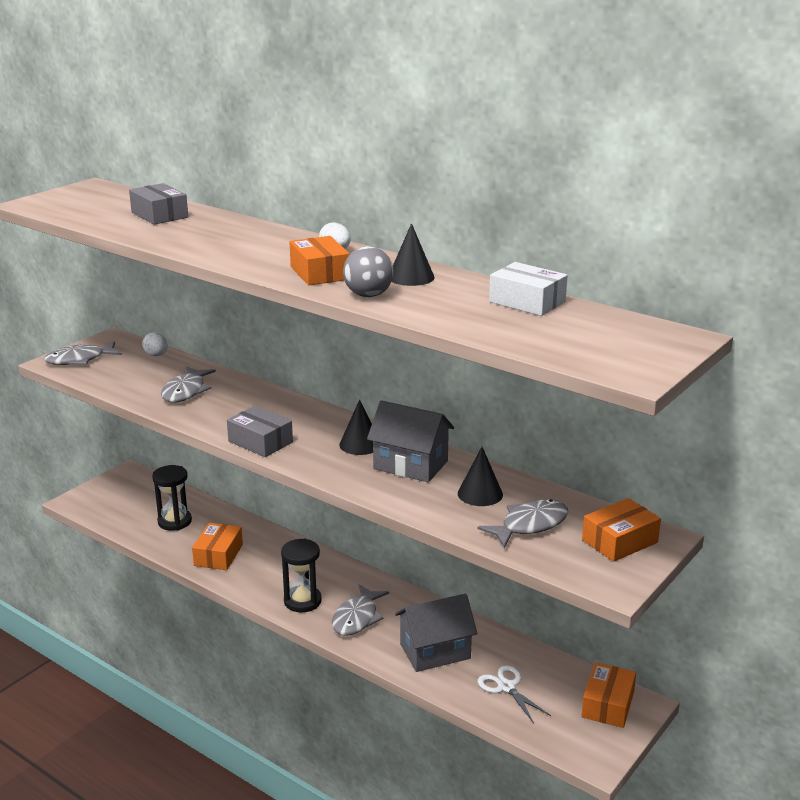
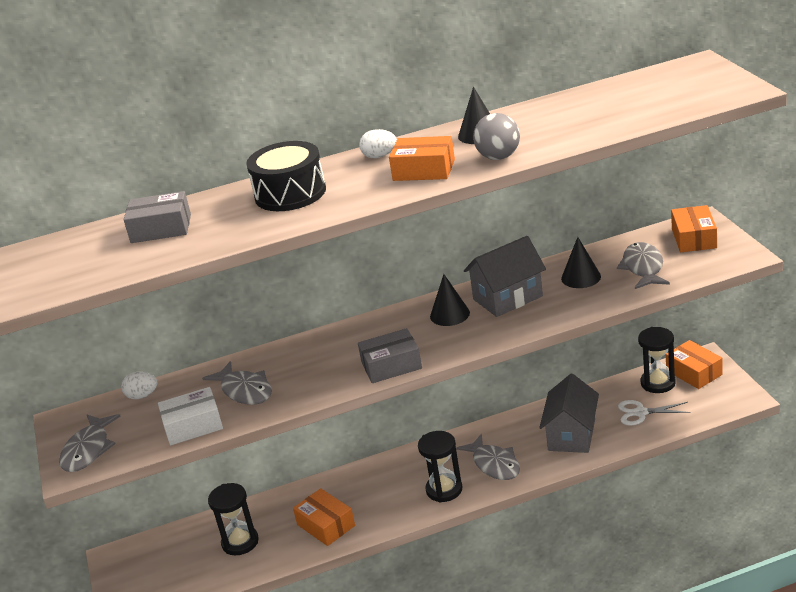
camera: 50 degrees left, 5 degrees up
(243, 238) = (290, 193): none -> black drum
(527, 302) = (581, 100): white box -> white box (193, 426)
(566, 683) = (658, 383): none -> black hourglass

